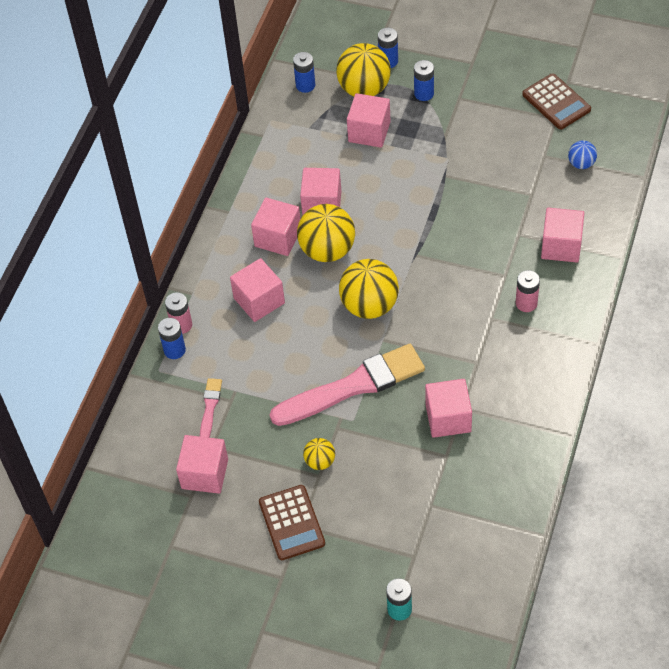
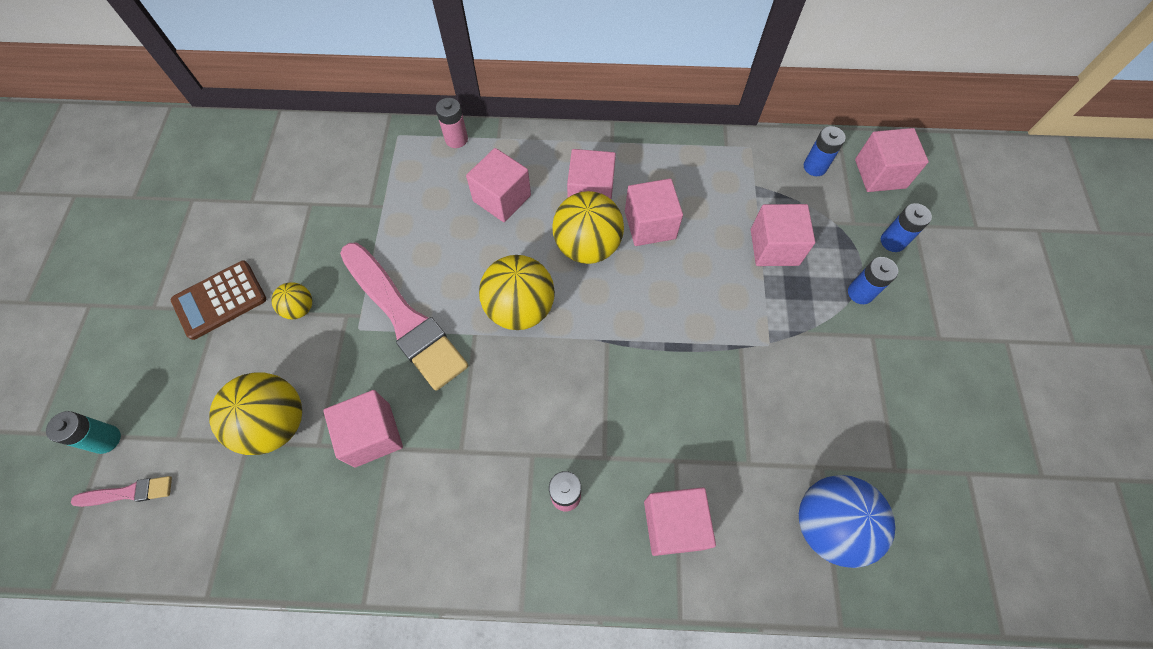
camera: 70 degrees right, 10 degrees up
(174, 350) = (424, 142): blue battery -> none
(205, 474) = (277, 206): pink cube -> pink cube (880, 174)
(210, 407) = (358, 189): pink brush -> pink brush (127, 493)
(364, 89) = (837, 226): yellow ball -> yellow ball (276, 423)
(556, 102) = (923, 464): brown calculator -> none
(581, 163) = (828, 524): blue ball -> blue ball, size x1.97

